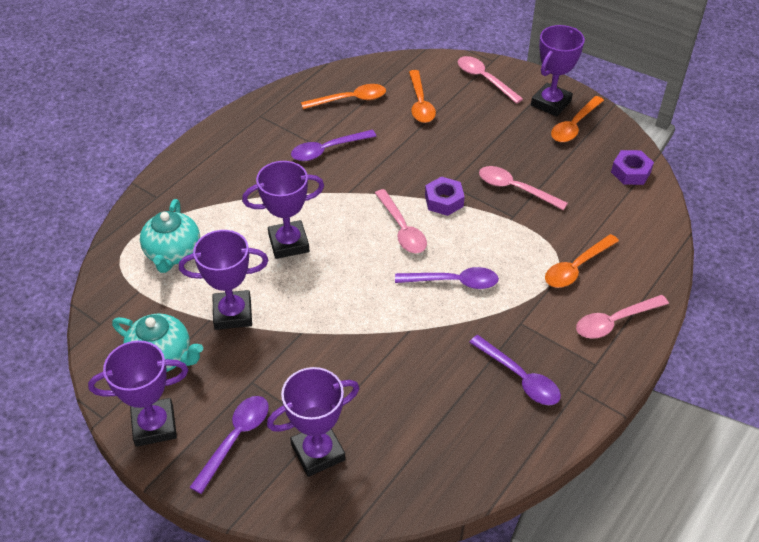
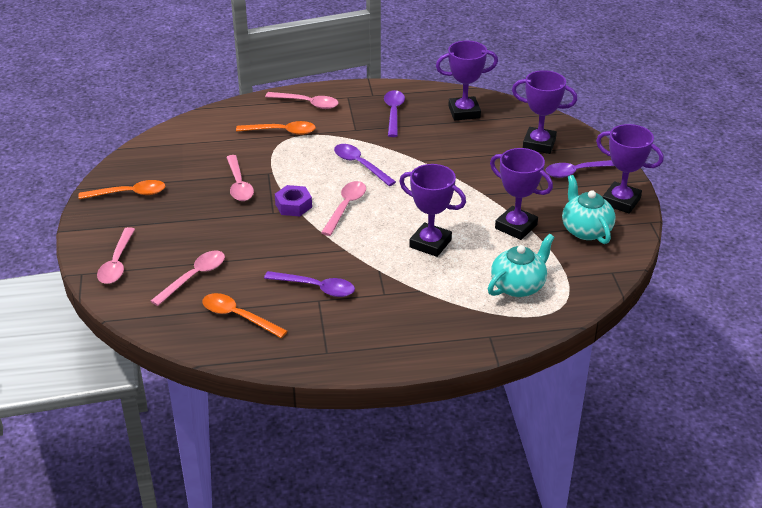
camera: 135 degrees left, 10 degrees down
(420, 103) = (194, 277): orange spoon -> pink spoon
(550, 103) = (112, 216): purple trophy -> purple trophy (464, 112)
(630, 172) = (156, 150): purple nut -> none

